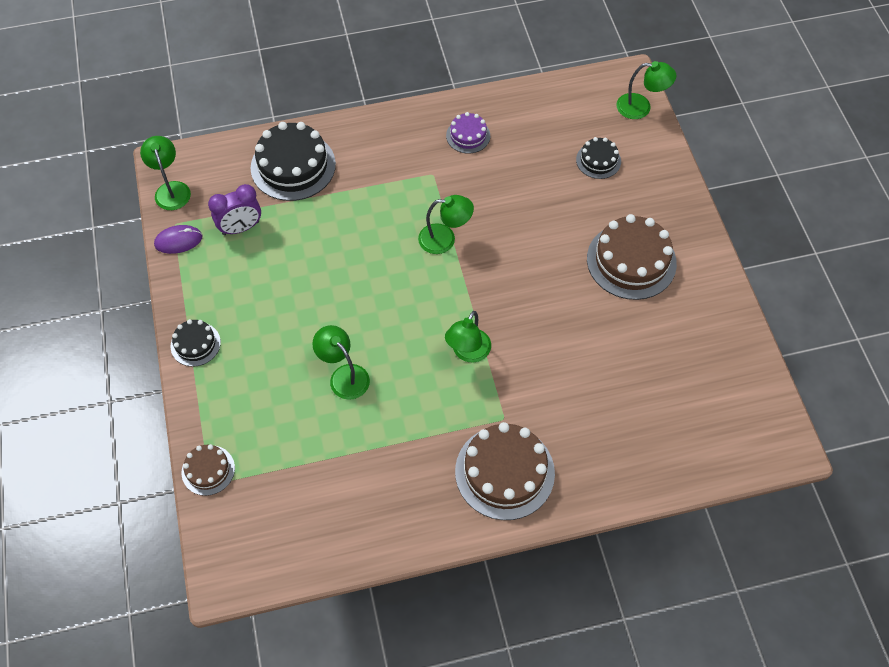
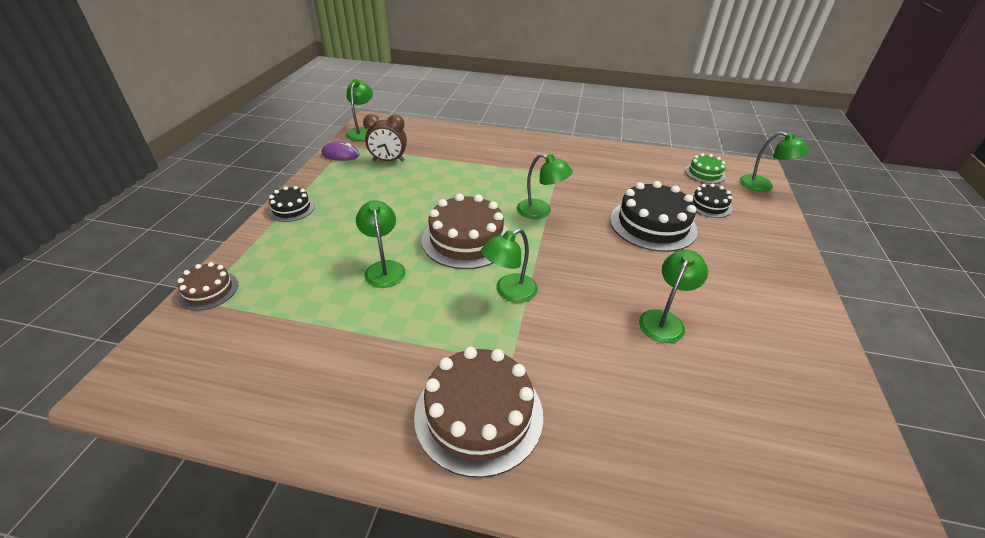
camera: 25 degrees right, 20 degrees down
(241, 228) = (388, 161): purple clock -> brown clock
(293, 166) = (453, 143): black cake -> black cake (652, 224)
(468, 135) = (598, 163): purple cake -> none
(580, 109) = (705, 173): none -> green cake
(602, 325) = (664, 320): none -> green lamp
(631, 261) = (718, 280): brown cake -> brown cake (466, 239)

